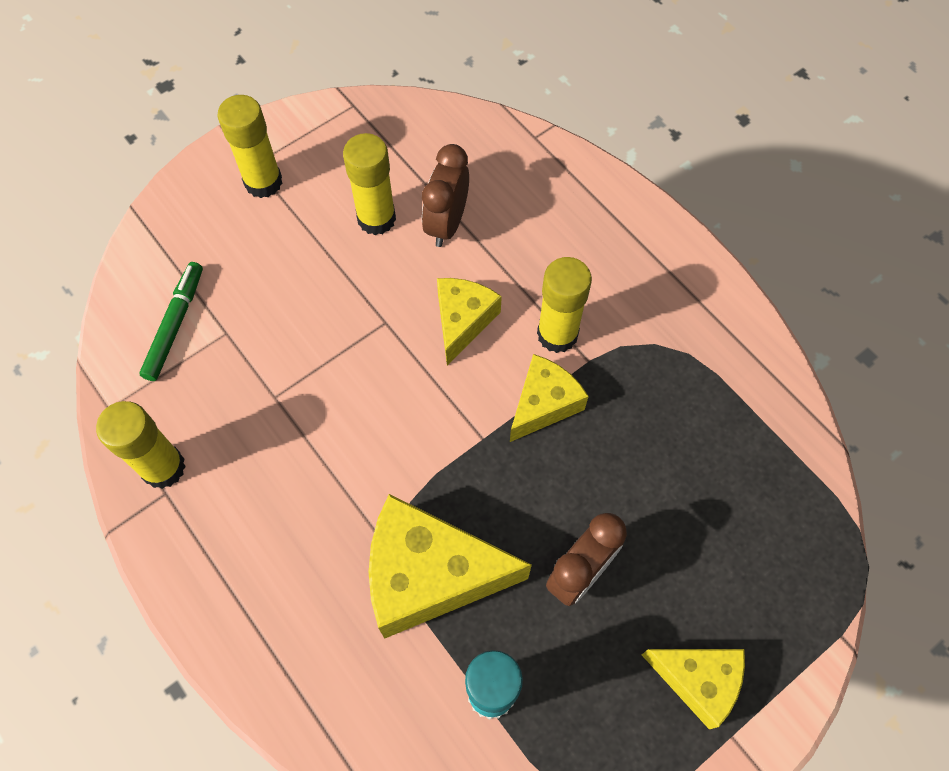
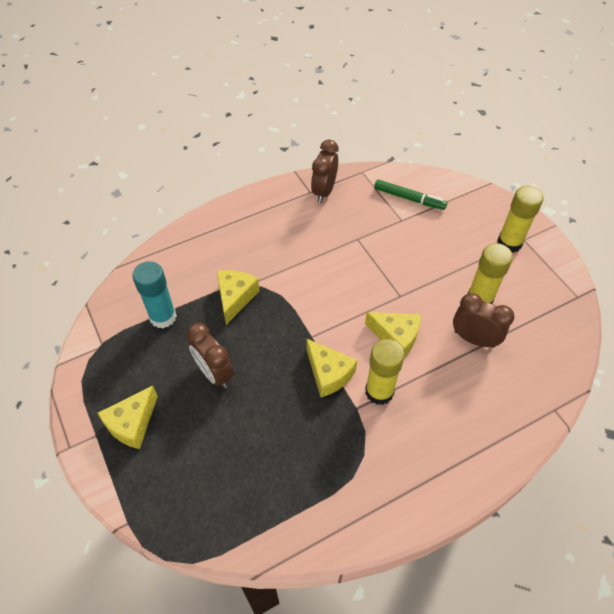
camera: 100 degrees right, 10 degrees down
(163, 468) = (324, 191): yellow glue stick -> brown clock
(429, 575) = (235, 298): yellow cheese -> yellow cheese, size x0.59

